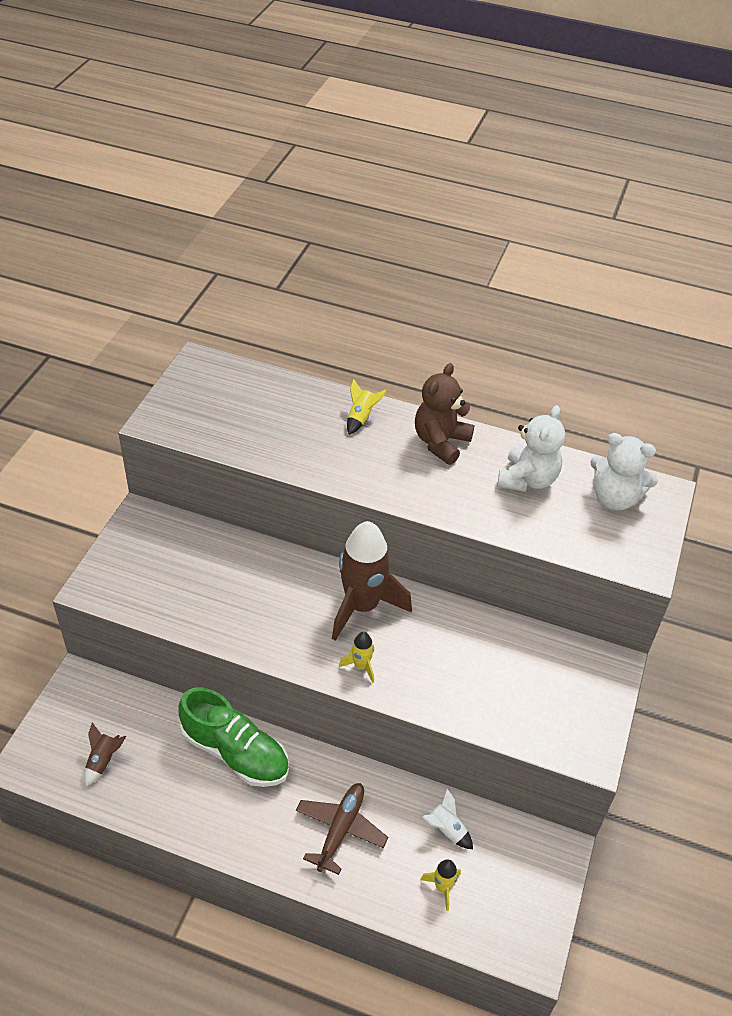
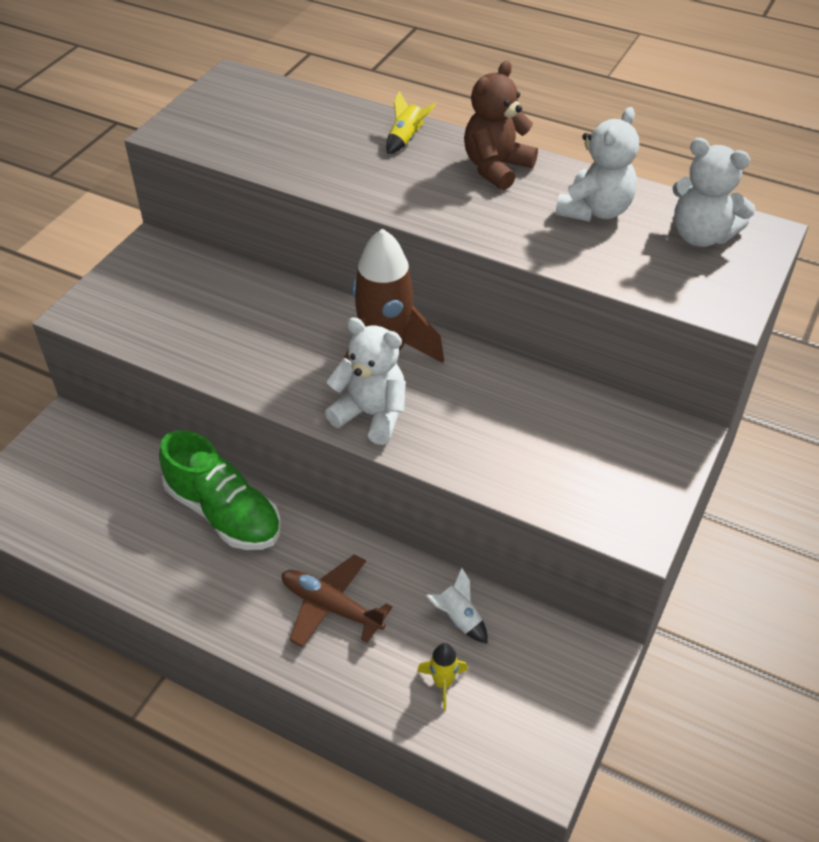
camera: 10 degrees right, 0 degrees up
(103, 760) = (72, 509): brown rocket -> none
(340, 829) = (331, 606): brown plane -> brown plane turned 90 degrees counterclockwise
(361, 666) = (371, 415): yellow rocket -> white teddy bear

